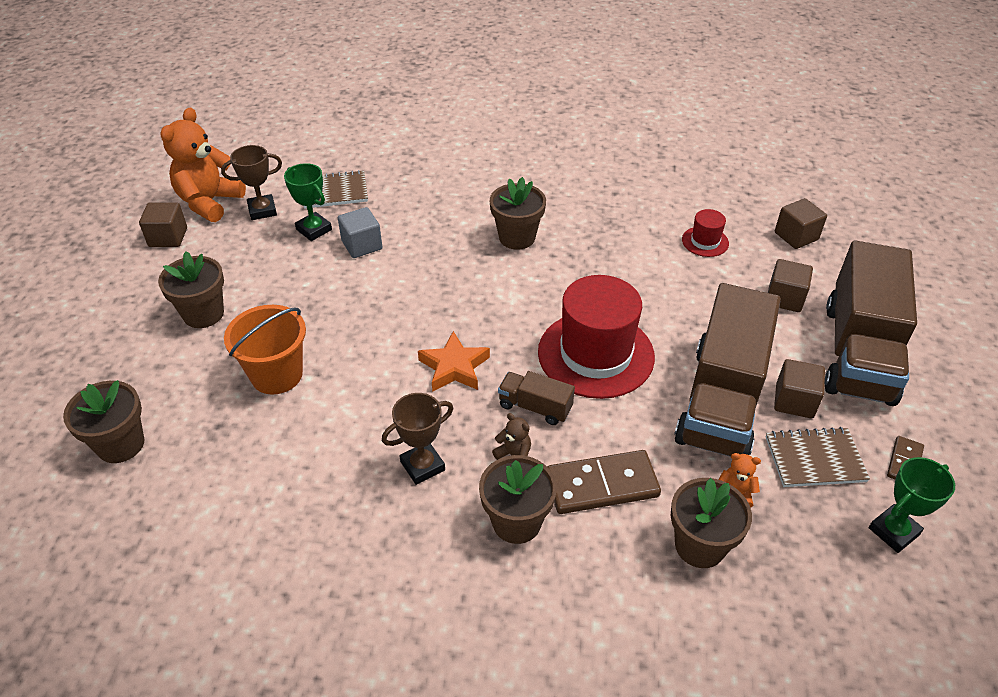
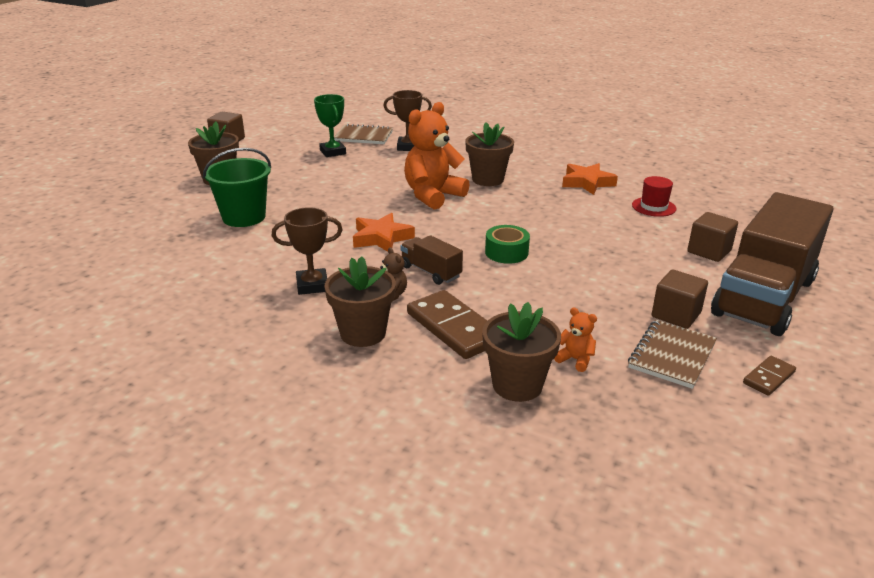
camera: 20 degrees right, 15 degrees down
(121, 444) = (107, 230): brown flower pot -> none
(209, 202) = (270, 129): orange teddy bear -> orange teddy bear (433, 195)
(262, 210) = (304, 138): brown trophy -> brown trophy (408, 147)
(277, 375) = (244, 217): orange bucket -> green bucket
(362, 245) = (362, 165): grey cube -> none
(596, 354) = (506, 252): red hat -> green tape
(602, 485) = (454, 328): brown domino -> brown domino turned 45 degrees clockwise
(622, 218) = (587, 183): none -> orange star
(721, 401) = (603, 300): brown truck -> none
(796, 236) = (745, 217): brown cube -> none
(814, 459) = (672, 355): brown notebook -> brown notebook turned 75 degrees counterclockwise
(893, 531) = (726, 422): green trophy -> none

